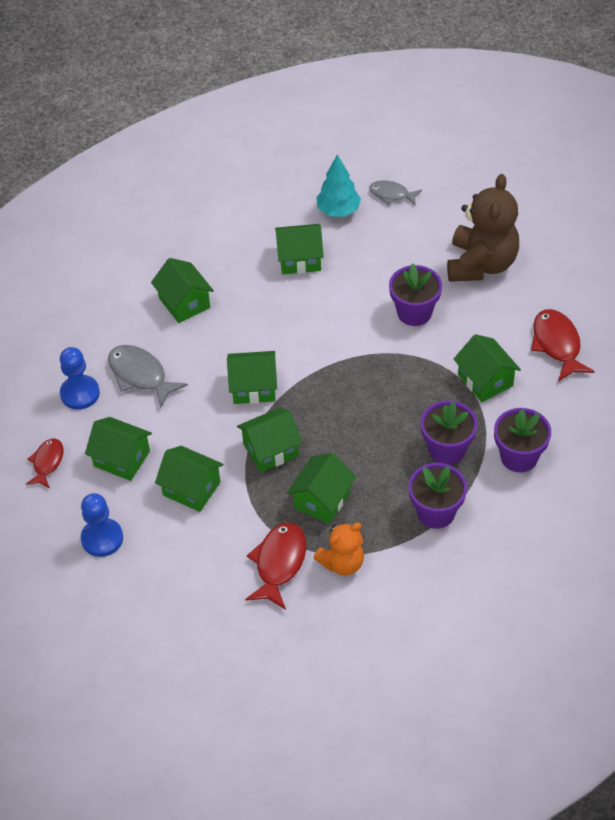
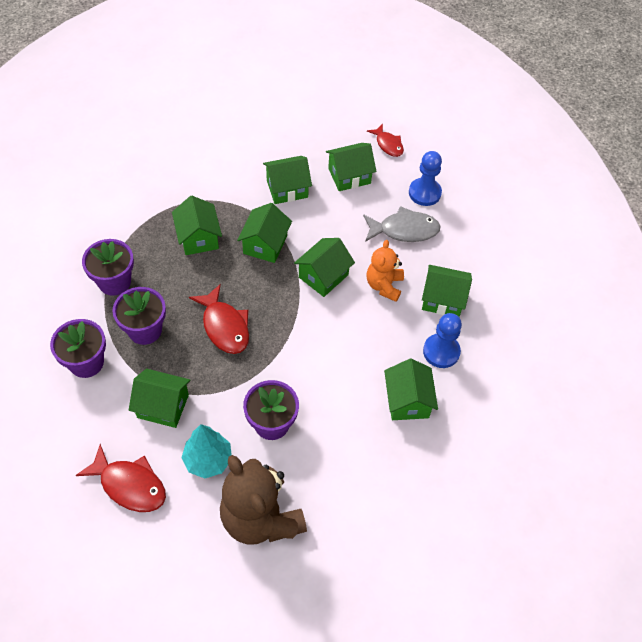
camera: 130 degrees right, 5 degrees up
(102, 538) = (305, 130): blue pawn -> blue pawn (441, 351)
(279, 563) = (187, 186): red fish -> red fish (224, 326)
(300, 259) = (407, 401): green house -> green house turned 45 degrees counterclockwise
(338, 210) = (431, 474): turquoise tree -> turquoise tree (208, 460)
(342, 563) = (148, 211): orange teddy bear -> orange teddy bear (384, 285)
(391, 194) = (407, 530): grey fish -> none

